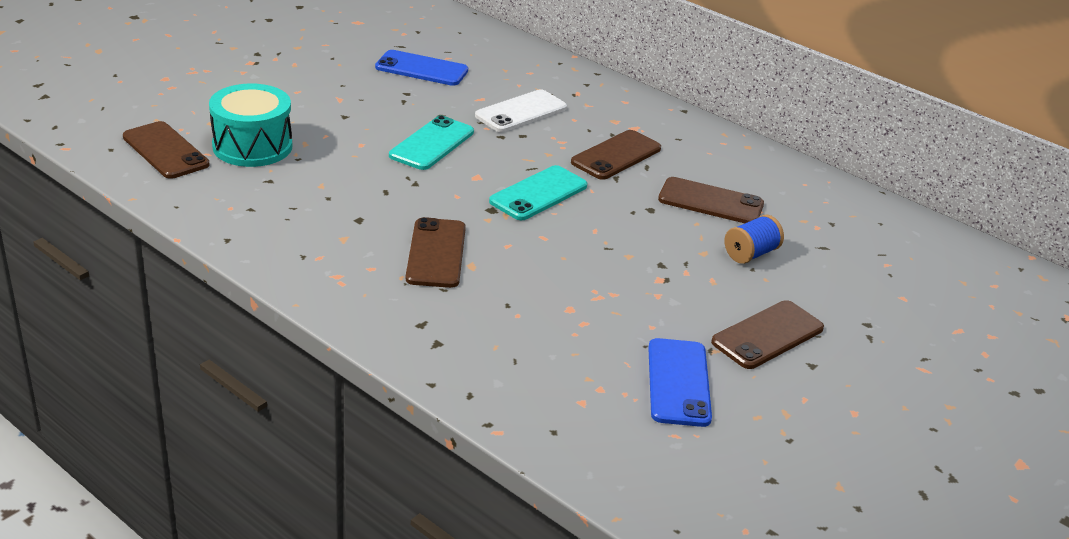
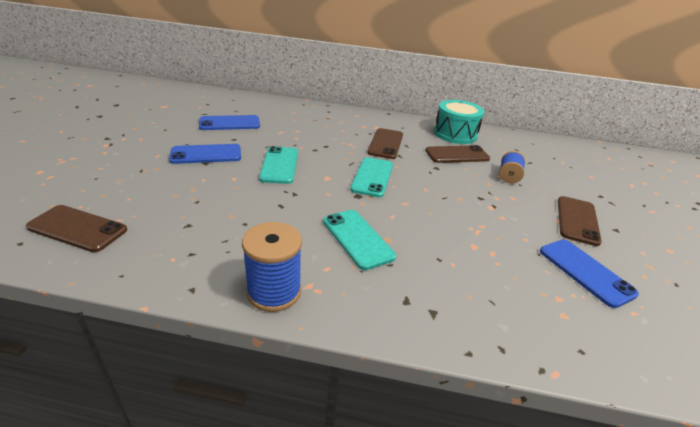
camera: 30 degrees left, 0 degrees up
(252, 146) = (153, 203): turquoise drum -> turquoise drum (455, 134)
(298, 268) = (274, 292): none -> blue spool
(354, 105) = (206, 154): none -> blue phone
(436, 253) = (357, 238): brown phone -> turquoise phone
(521, 112) = (311, 133): white phone -> none

